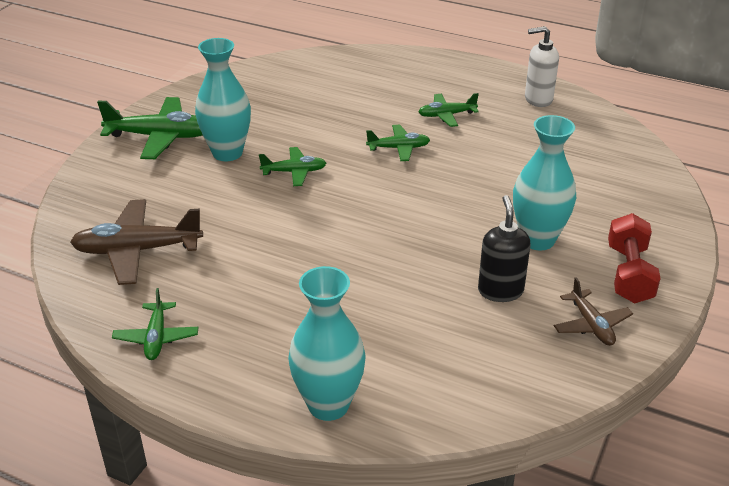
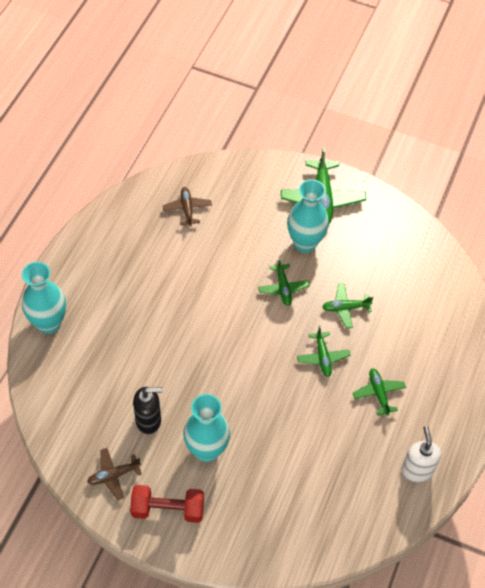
camera: 85 degrees right, 20 degrees up
(137, 250) = (187, 209): brown plane -> brown plane, size x0.57
(156, 337) = (106, 232): green plane -> green plane (345, 308)

